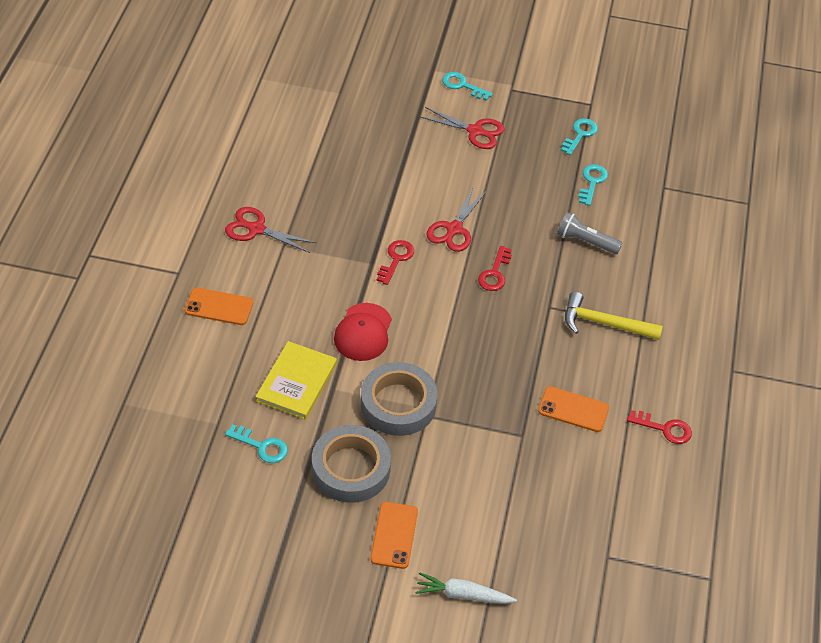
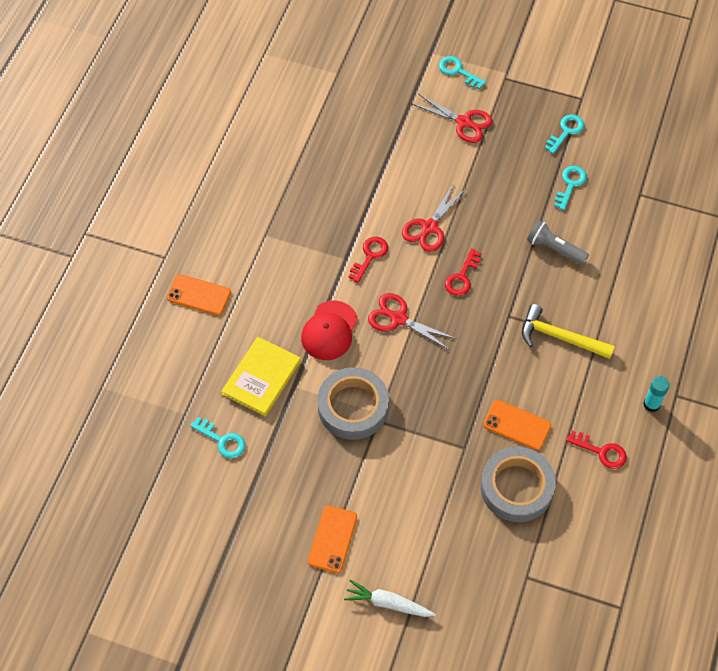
camera: 10 degrees right, 10 degrees up
(255, 229) = (241, 216): red scissors -> red scissors (397, 318)
(351, 468) = (301, 469): grey tape -> grey tape (516, 487)
(708, 380) = (651, 404): none -> turquoise glue stick

